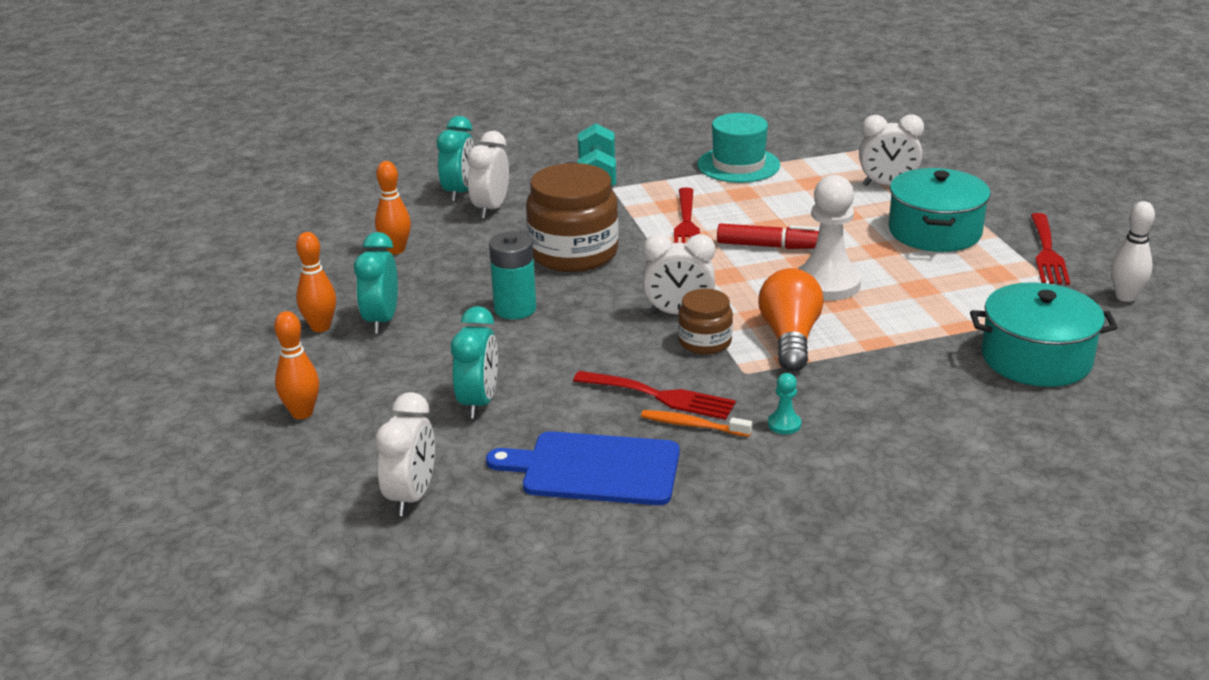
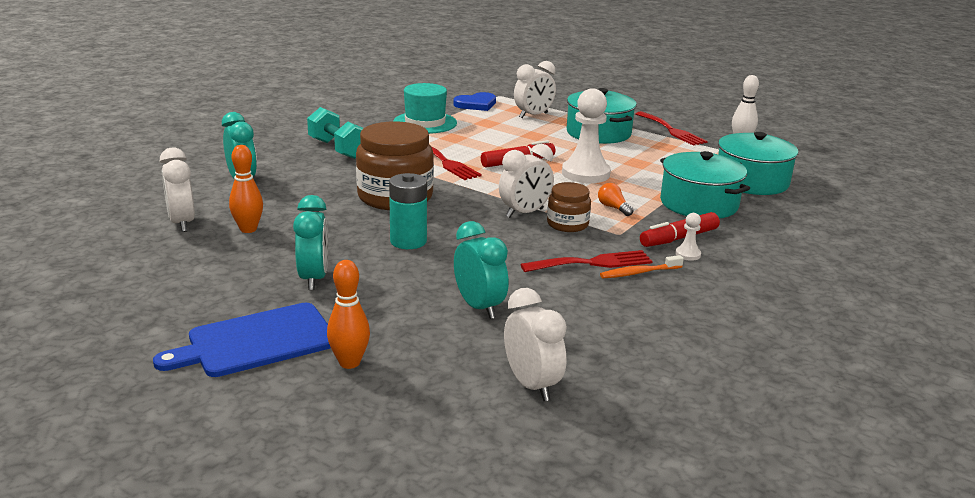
camera: 40 degrees left, 5 degrees down
(320, 327) = (266, 298): orange bowling pin -> none
(381, 321) = (314, 279): turquoise clock -> turquoise clock turned 150 degrees counterclockwise
(491, 209) = (286, 185): white clock -> white clock (182, 223)
(595, 469) = (623, 319): blue cutting board -> blue cutting board (256, 341)
(784, 424) = (688, 254): turquoise pawn -> white pawn
(790, 338) = (613, 208): orange light bulb -> orange light bulb, size x0.49
(806, 401) = (678, 238): none -> red marker
(838, 152) = (476, 104): none -> blue heart
(907, 366) = (699, 204): none -> turquoise pot

